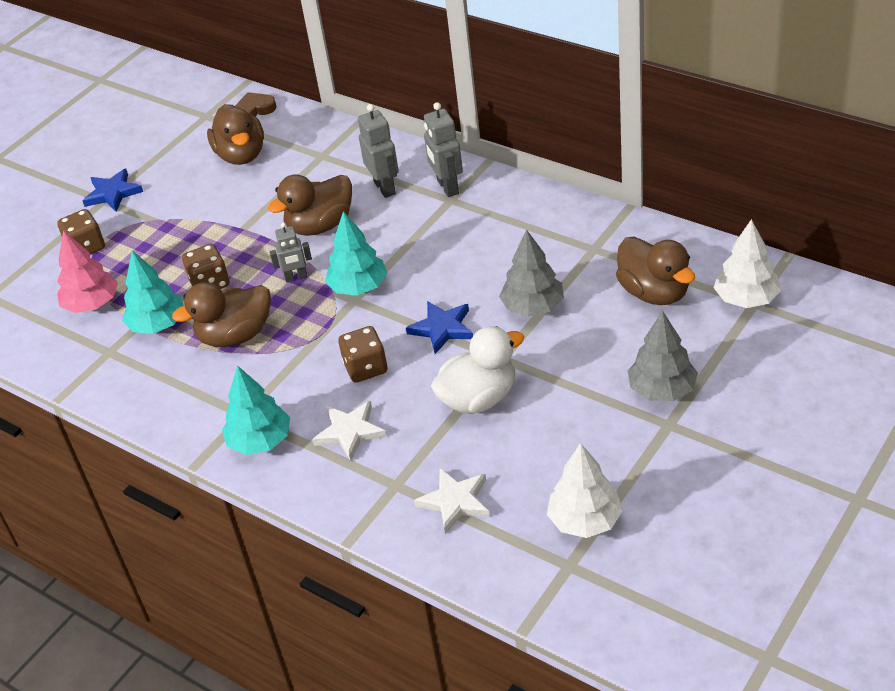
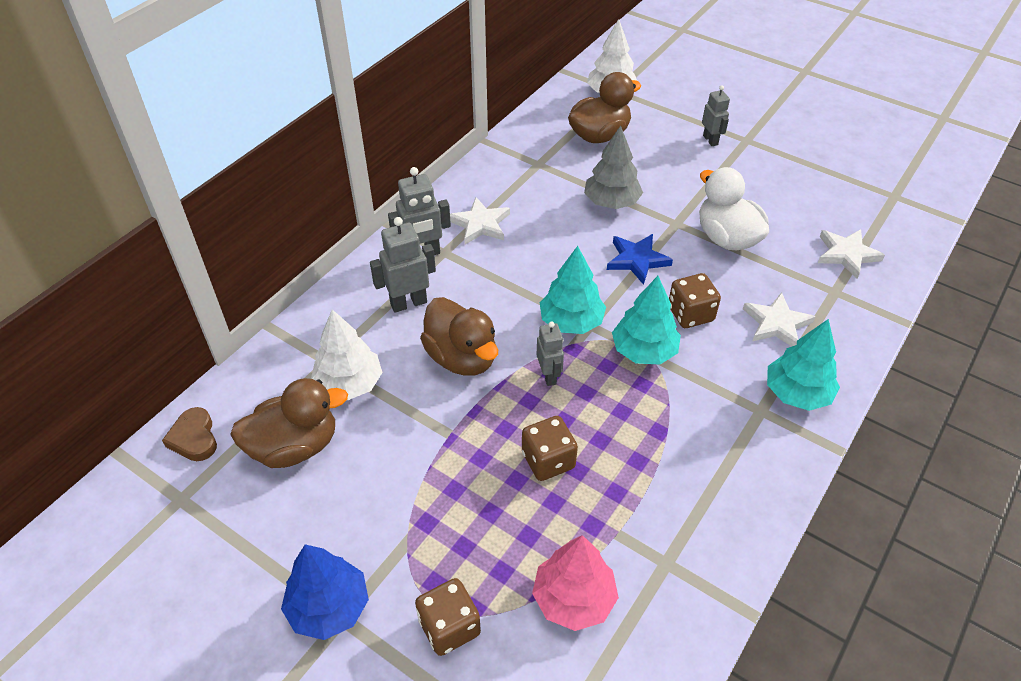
camera: 95 degrees left, 5 degrees up
(113, 193) = (329, 607): blue star -> blue tree
(158, 324) = (619, 510): turquoise tree -> turquoise tree (644, 351)
(235, 336) = (641, 427): brown duck -> none
(491, 217) = (480, 224): none -> white star
(585, 520) = (850, 185): white tree -> white tree (349, 384)
(662, 389) = (710, 140): grey tree -> grey robot

